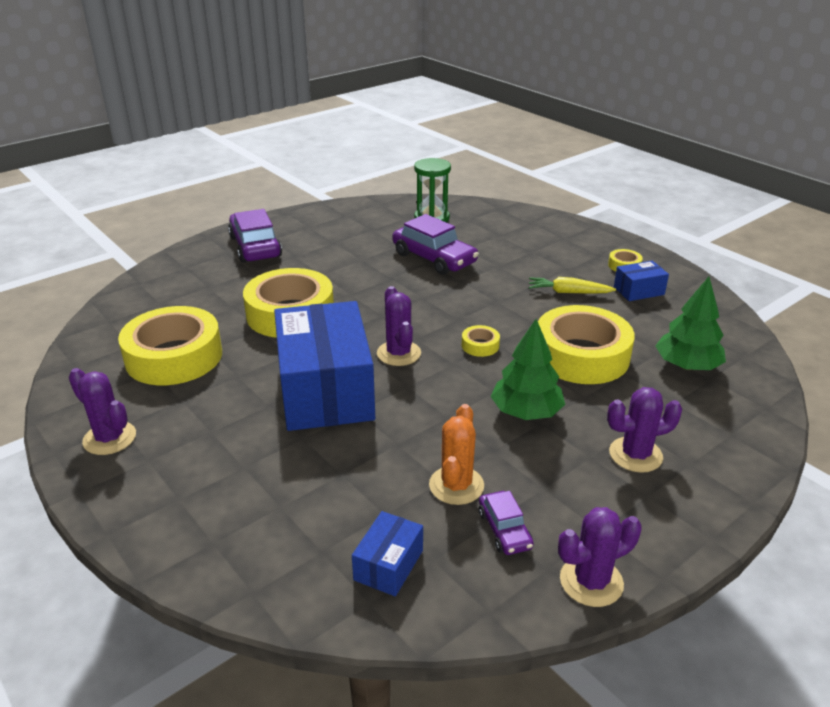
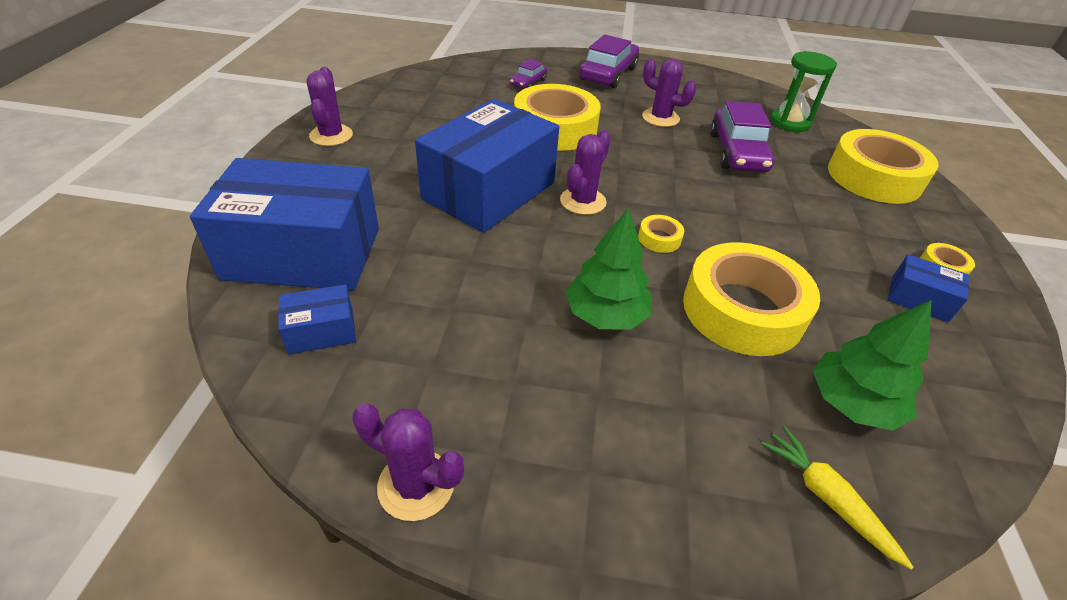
camera: 45 degrees right, 10 degrees up
(174, 356) = (441, 112): yellow tape -> yellow tape (874, 177)
(273, 534) = (303, 253): none -> blue box
(456, 485) = (455, 321): orange cactus -> none
(504, 530) = (429, 382): purple car -> purple car (528, 82)
(568, 292) = (827, 251): yellow carrot -> yellow carrot (826, 498)
(635, 455) = (643, 430): purple cactus -> purple cactus (660, 118)

